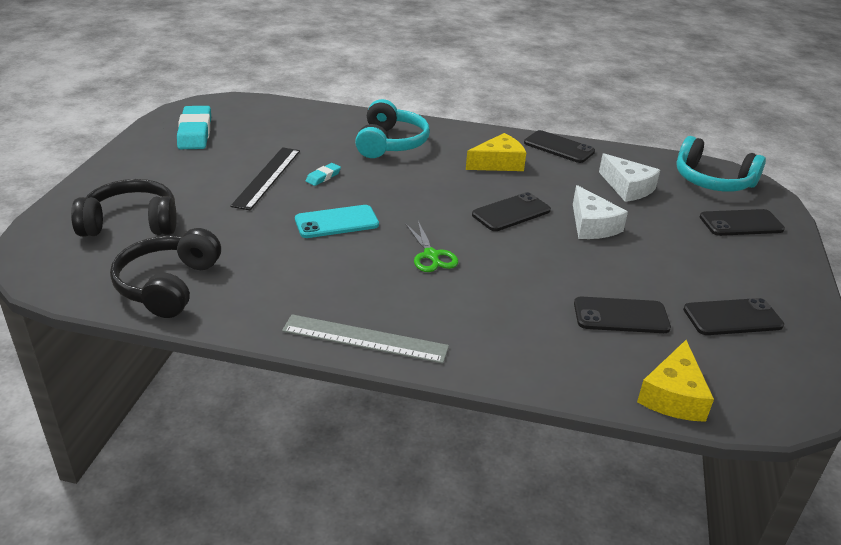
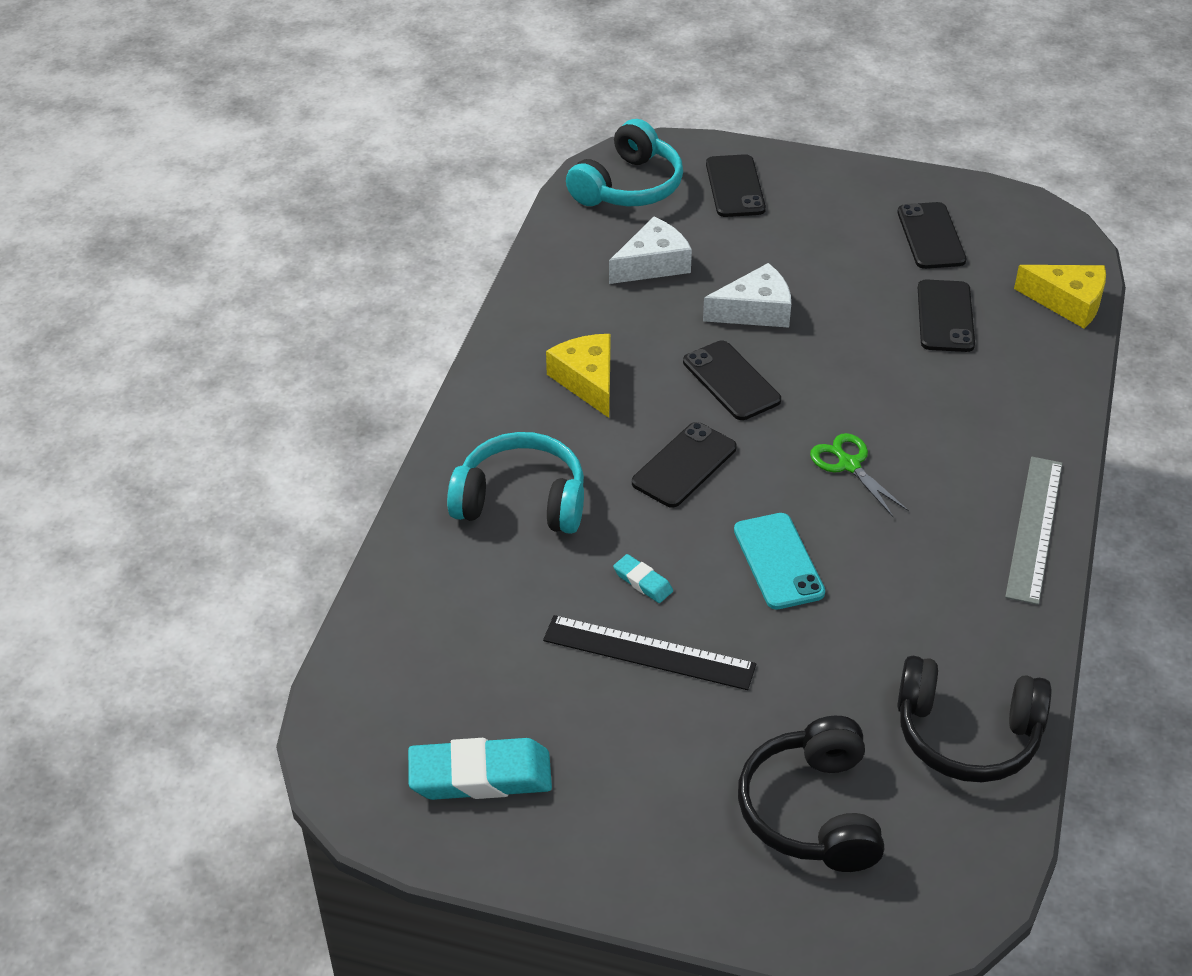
camera: 85 degrees left, 10 degrees up
(431, 255) = (849, 465): green scissors -> green scissors turned 105 degrees counterclockwise
(559, 147) = (532, 312): black phone -> black phone (684, 465)

